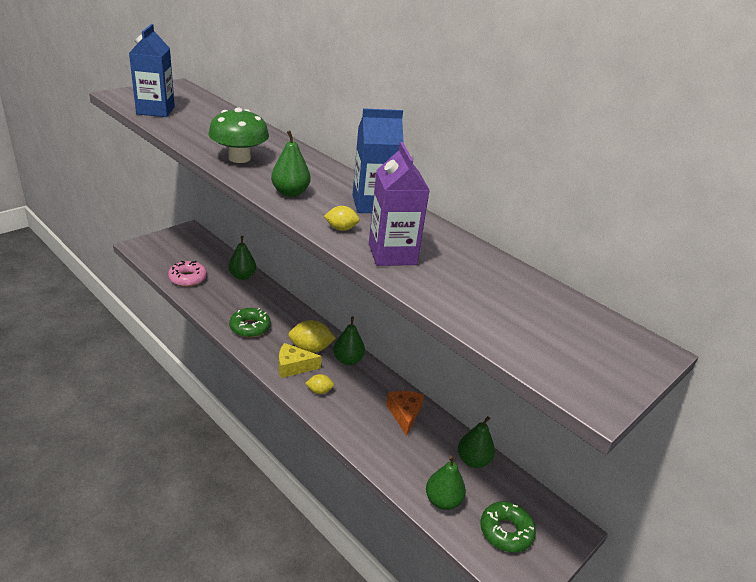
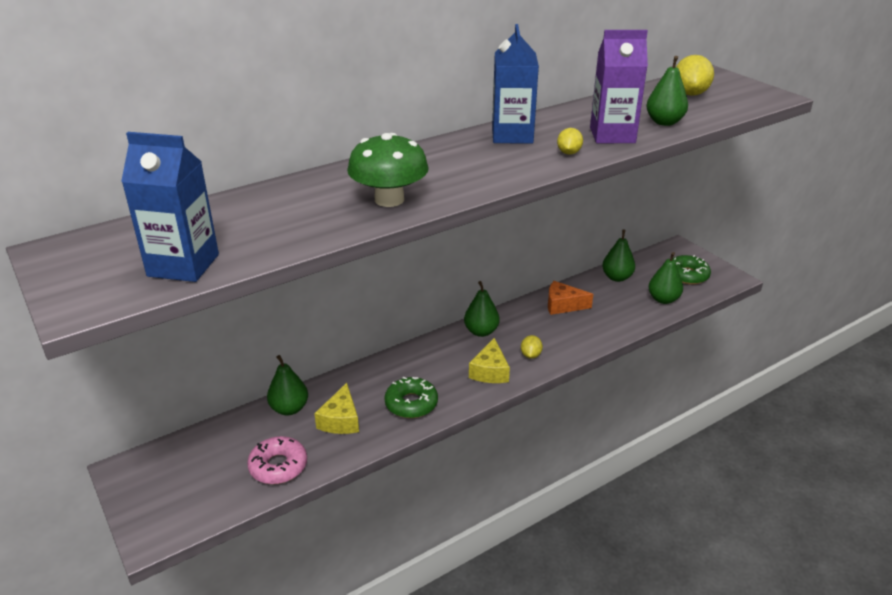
camera: 75 degrees left, 0 degrees up
(231, 297) = (340, 420): none -> yellow cheese
(290, 193) = (490, 173): green pear -> green pear (664, 122)
(310, 349) = (459, 356): yellow lemon -> yellow lemon (690, 94)

